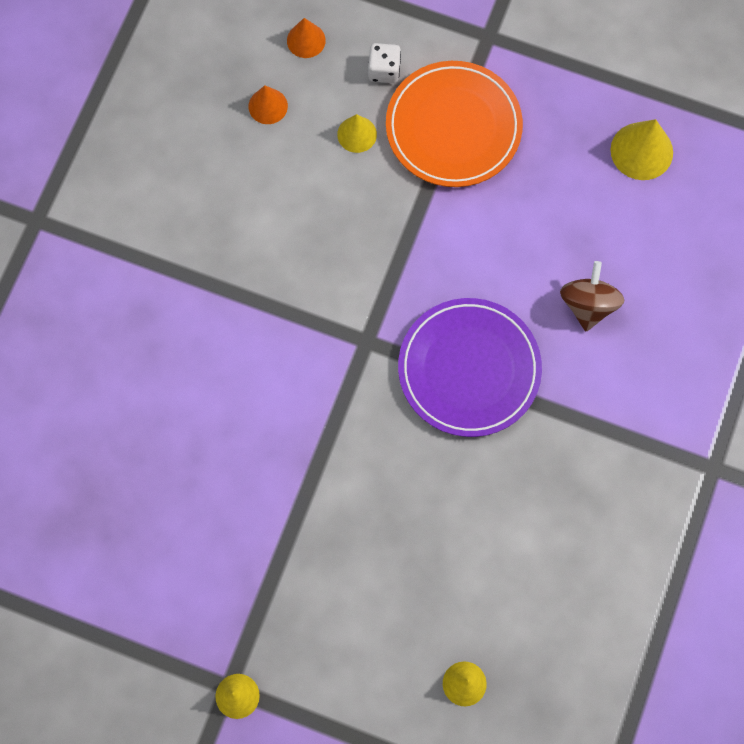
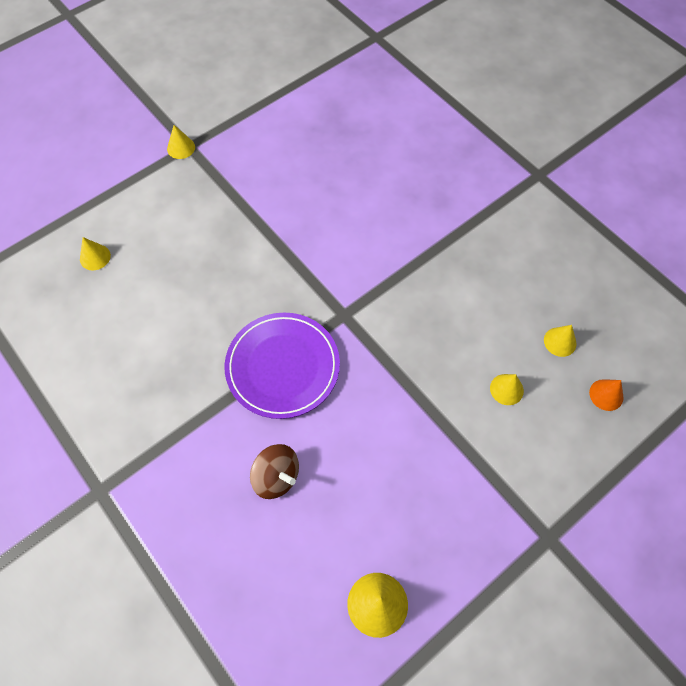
camera: 120 degrees right, 10 degrees down
(268, 106) = (560, 341): orange cone -> yellow cone
(384, 70) = (553, 437): white dice -> none
(453, 127) = (477, 462): orange plate -> none

